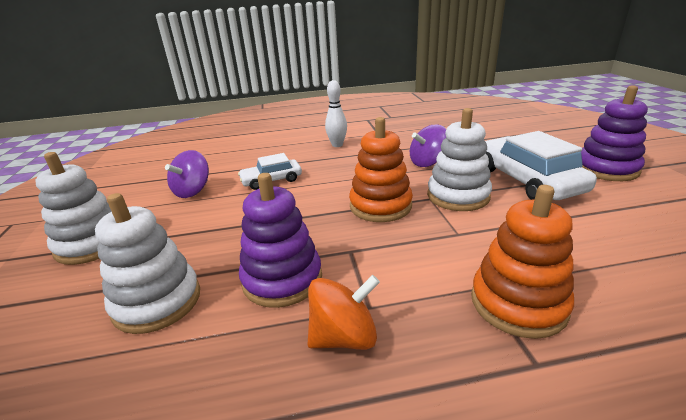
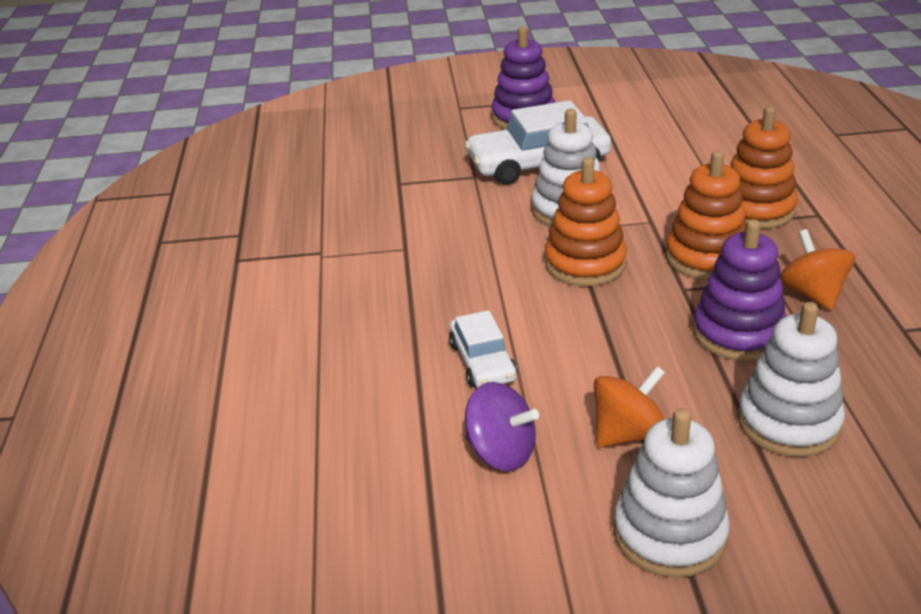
camera: 85 degrees left, 5 degrees up
(186, 228) = (628, 433): none -> orange spinning top
(337, 145) = (355, 295): white bowling pin -> none
(402, 264) = (706, 258): none -> orange stacking toy
(428, 162) = (465, 219): purple spinning top -> none

